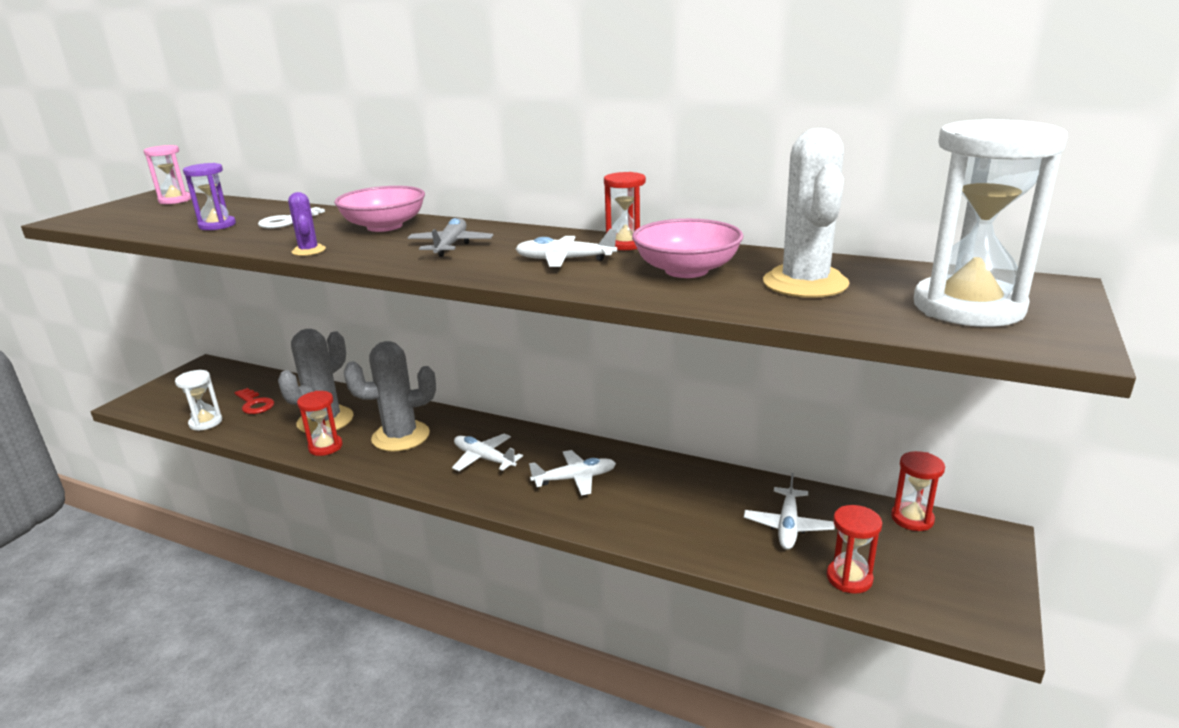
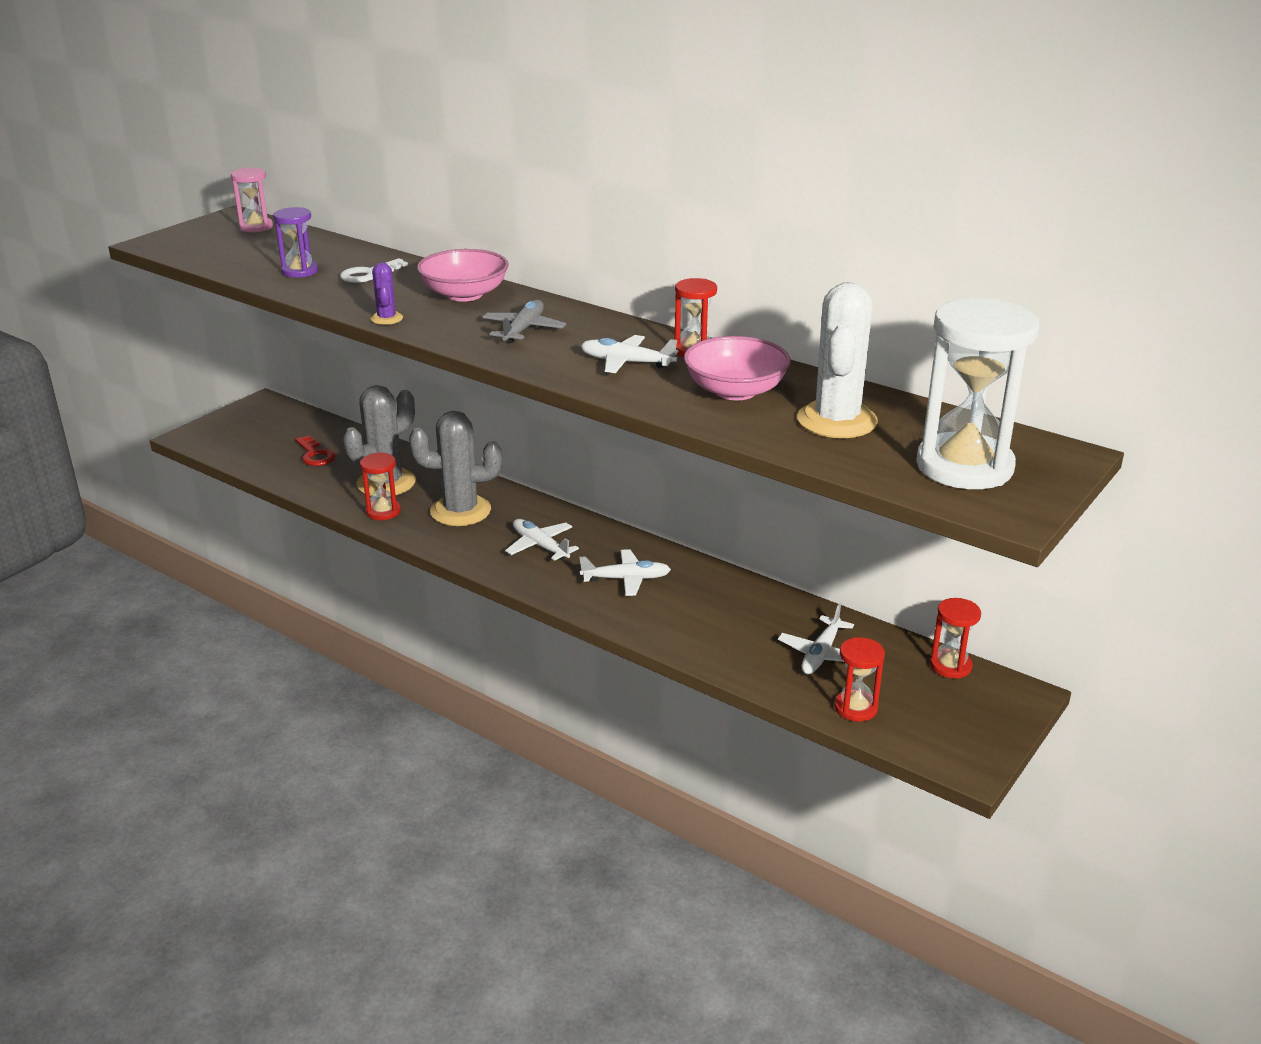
camera: 10 degrees right, 5 degrees up
(206, 422) = (265, 469): white hourglass -> none

